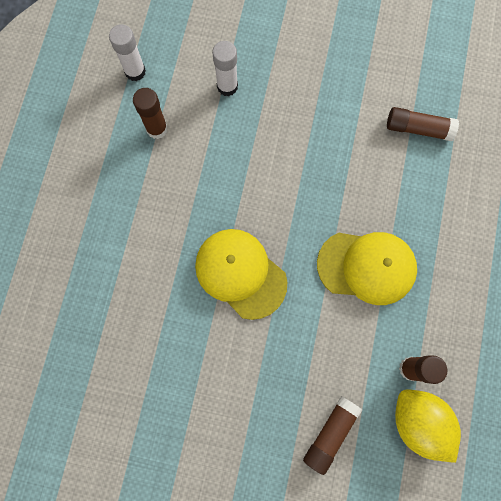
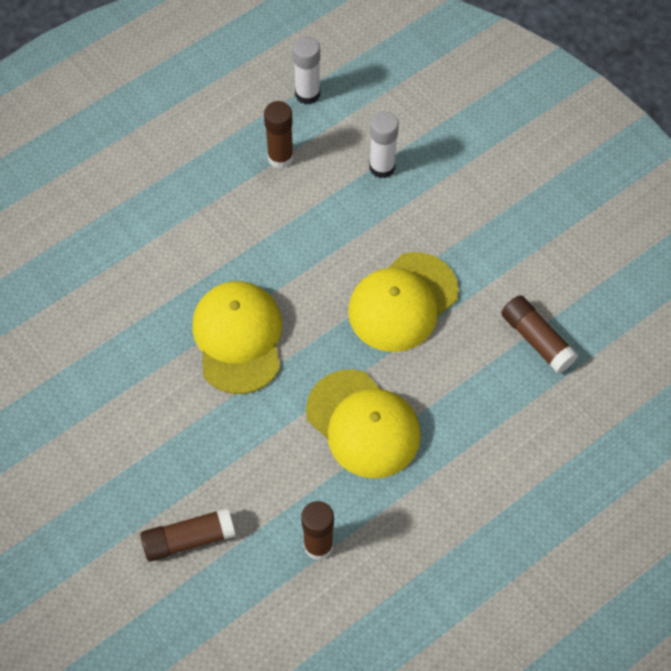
camera: 40 degrees right, 15 degrees down
(319, 167) = (403, 302): none -> yellow cap
(418, 422) = (280, 598): yellow lemon -> none

